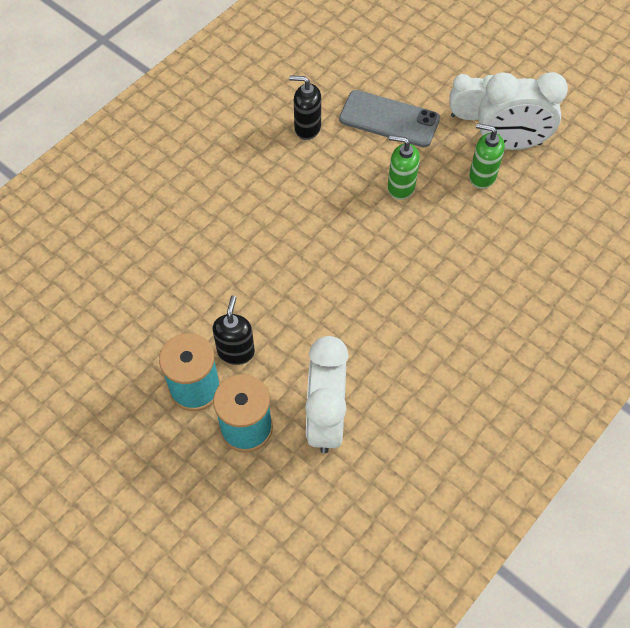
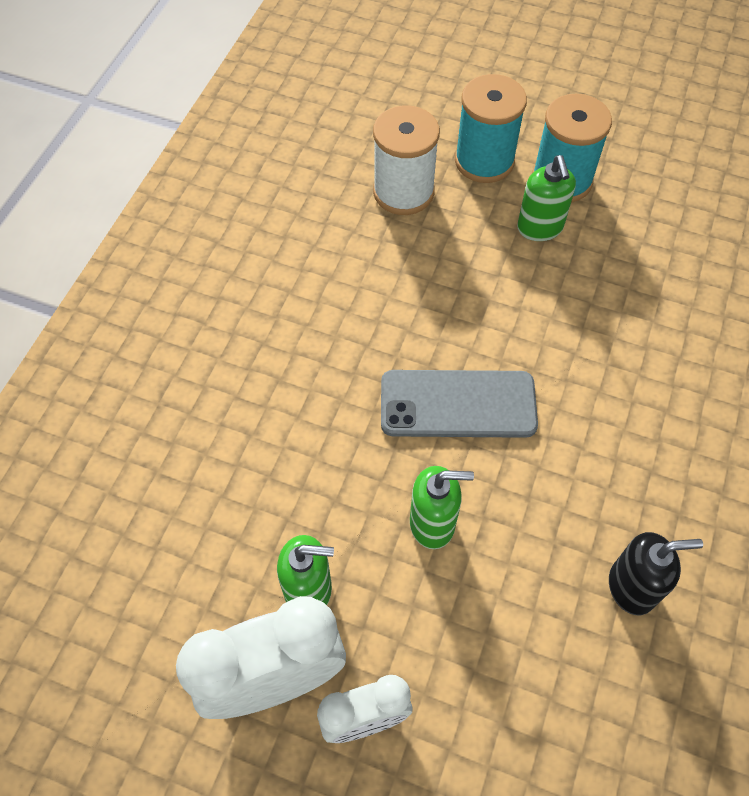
camera: 160 degrees right, 0 degrees up
(236, 351) = (540, 228): black soap dispenser -> green soap dispenser
(325, 419) = (403, 192): white clock -> white spool
(389, 119) = (505, 659): grey phone -> grey phone (458, 404)

